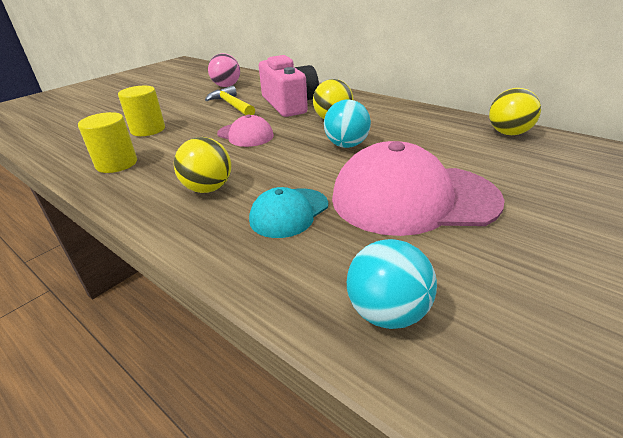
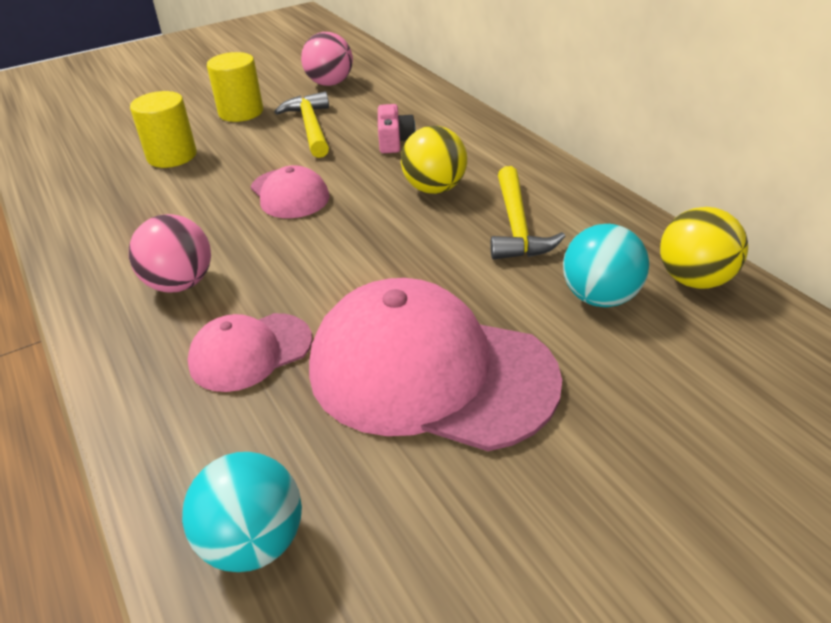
camera: 20 degrees right, 5 degrees up
(117, 164) = (100, 212): yellow cylinder -> yellow cylinder (241, 112)
(208, 189) = (180, 284): yellow ball -> pink ball
(289, 104) = (394, 141): pink camera -> pink camera, size x0.47
(289, 212) = (250, 352): turquoise cap -> pink cap
(346, 145) = (415, 247): turquoise ball -> turquoise ball (600, 297)
(395, 127) = (516, 226): none -> yellow hammer

